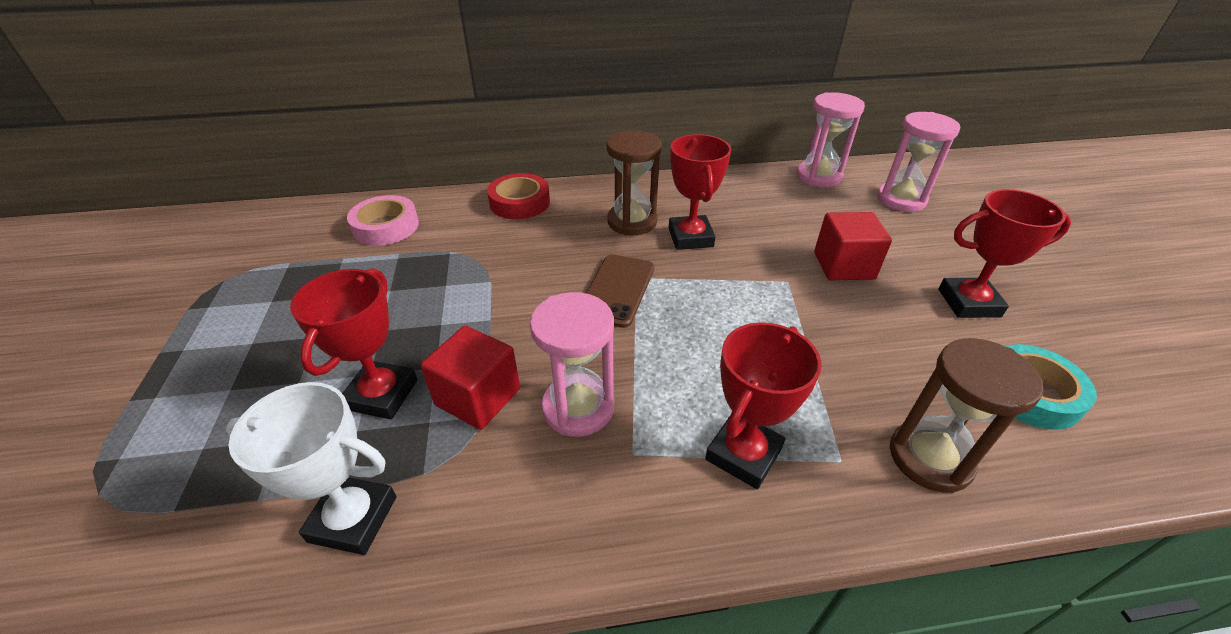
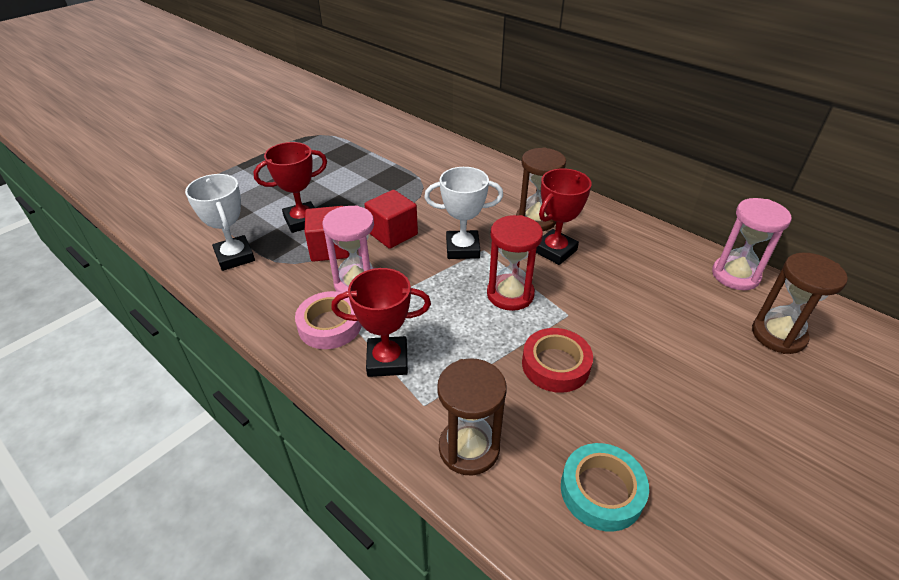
camera: 50 degrees right, 0 degrees up
(386, 227) = (410, 146): pink tape -> pink tape (330, 325)
(519, 202) = (492, 171): red tape -> red tape (555, 365)
(617, 290) = (462, 248): brown phone -> white trophy
(724, 299) = (510, 294): none -> red hourglass
(843, 266) = (626, 335): red cube -> red cube (392, 233)
(901, 199) = (778, 335): pink hourglass -> brown hourglass
(968, 303) = (676, 423): red trophy -> none

